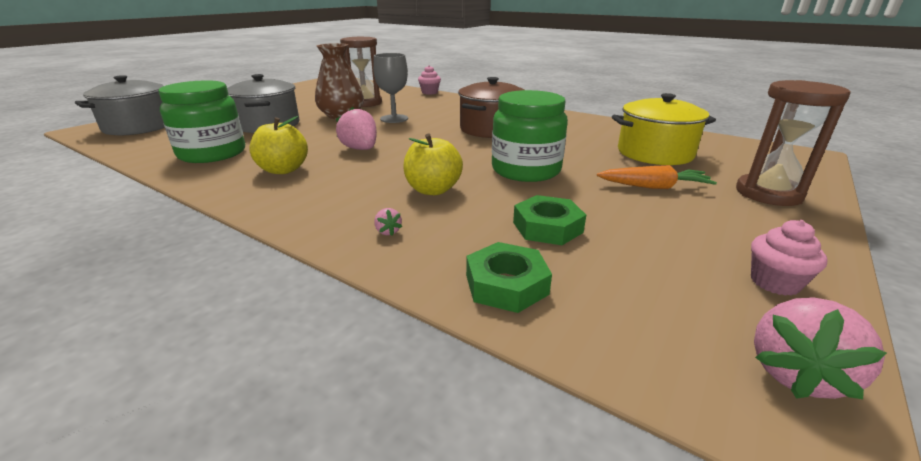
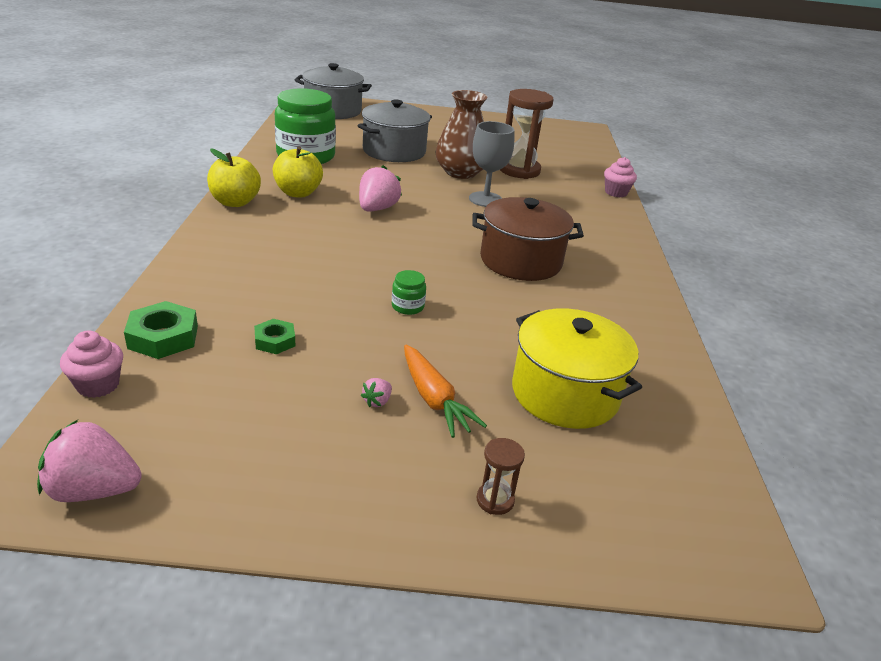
camera: 55 degrees right, 5 degrees up
(388, 231) = (217, 268): pink strawberry -> pink strawberry (377, 401)
(433, 190) = (312, 267): yellow apple -> yellow apple (235, 202)
(526, 170) = (407, 306): green jar -> green jar, size x0.40
(547, 227) = (275, 341): green nut -> green nut, size x0.63
(768, 194) = (495, 500): brown hourglass -> brown hourglass, size x0.45
(774, 282) = (239, 488): pink cupcake -> pink cupcake (98, 385)

